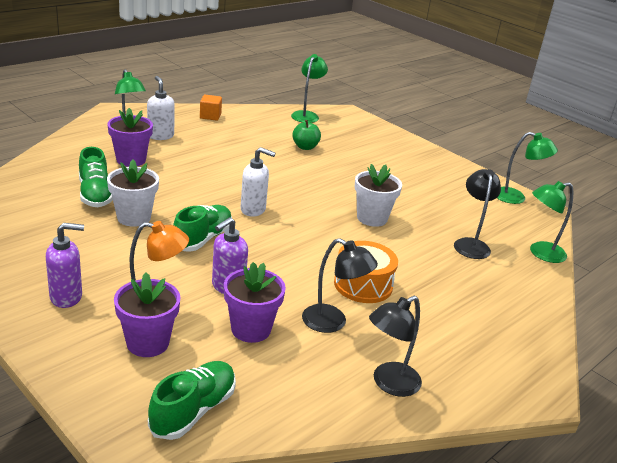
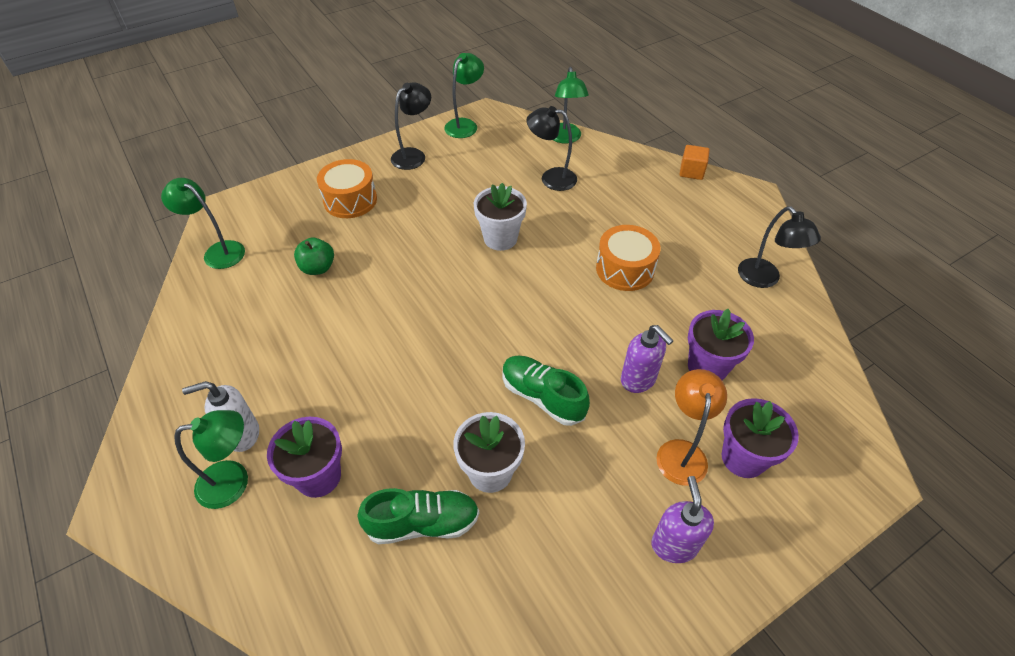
camera: 75 degrees left, 20 degrees up
(193, 411) = (830, 422): green shoe -> none
(210, 116) = (186, 364): orange cube -> orange cube (691, 171)
(253, 210) = (477, 340): white soap dispenser -> none
(332, 322) = (688, 302): black lamp -> black lamp (413, 155)
(382, 153) = (350, 200): none -> orange drum

